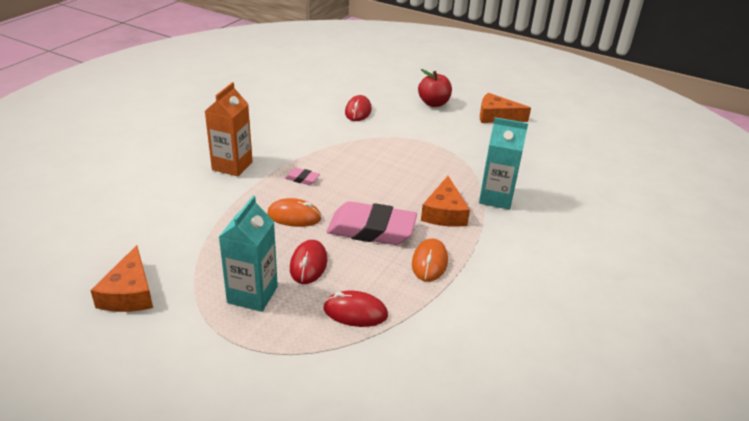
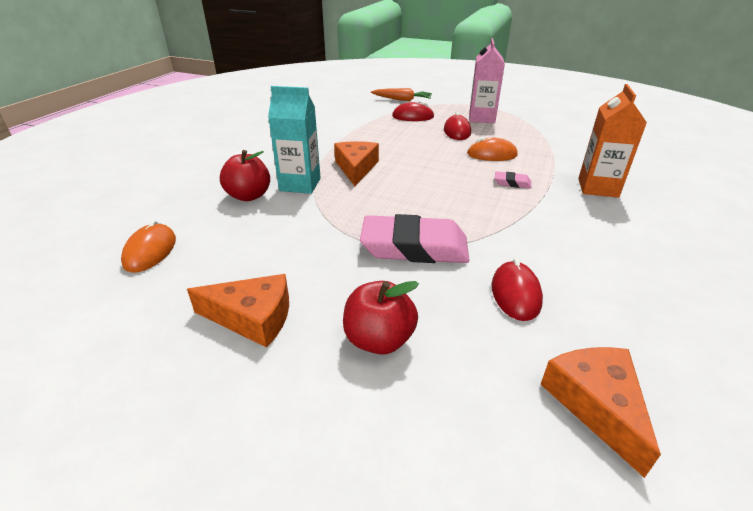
camera: 175 degrees right, 0 degrees up
(129, 293) = (556, 114): orange cheese -> orange cheese (596, 404)
(252, 295) = (481, 118): turquoise carton -> pink carton
(356, 381) = (402, 100): none -> orange carrot
(371, 229) = (420, 152): pink eraser -> pink eraser (414, 247)
(429, 262) = (367, 138): orange mouse -> orange mouse (150, 251)
(537, 190) = (249, 196): none -> red apple

